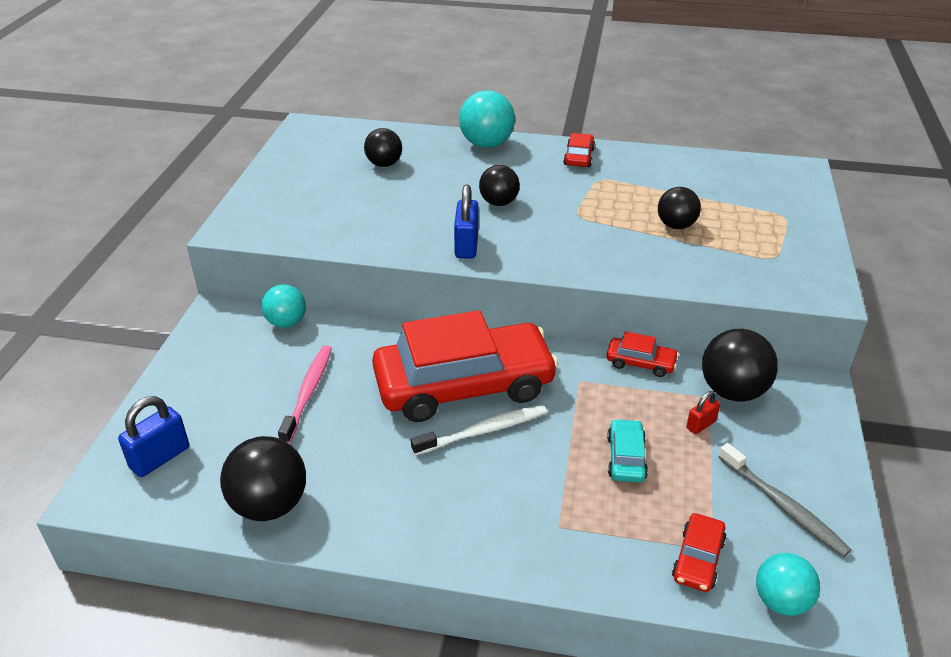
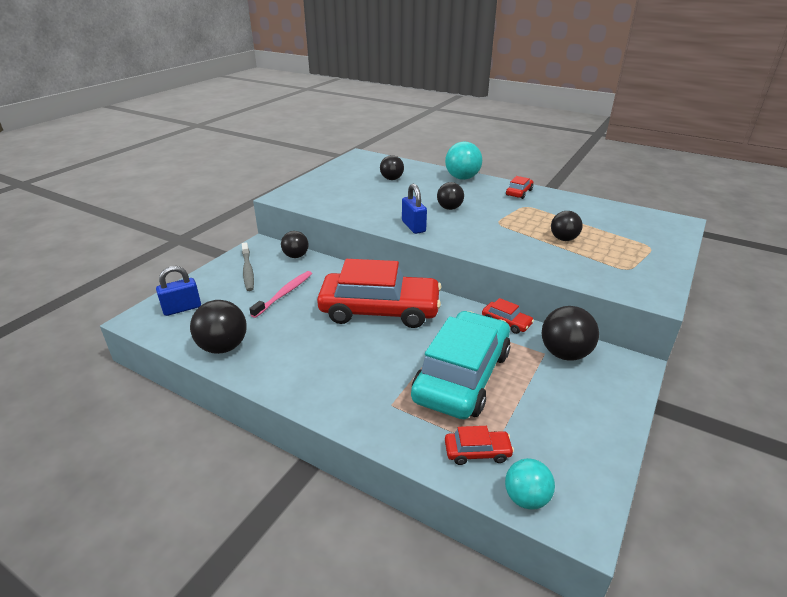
camera: 20 degrees right, 5 degrees down
(286, 322) = (296, 256): turquoise ball -> black ball
(466, 245) = (413, 226): blue padlock -> blue padlock turned 45 degrees counterclockwise
(483, 431) = (376, 338): white toothbrush -> none
(626, 458) = (462, 376): turquoise car -> turquoise car, size x2.49
(697, 559) = (477, 452): red car -> red car turned 135 degrees counterclockwise
(701, 425) = (528, 369): red padlock -> none
(783, 506) = (563, 435): grey toothbrush -> grey toothbrush (248, 271)

